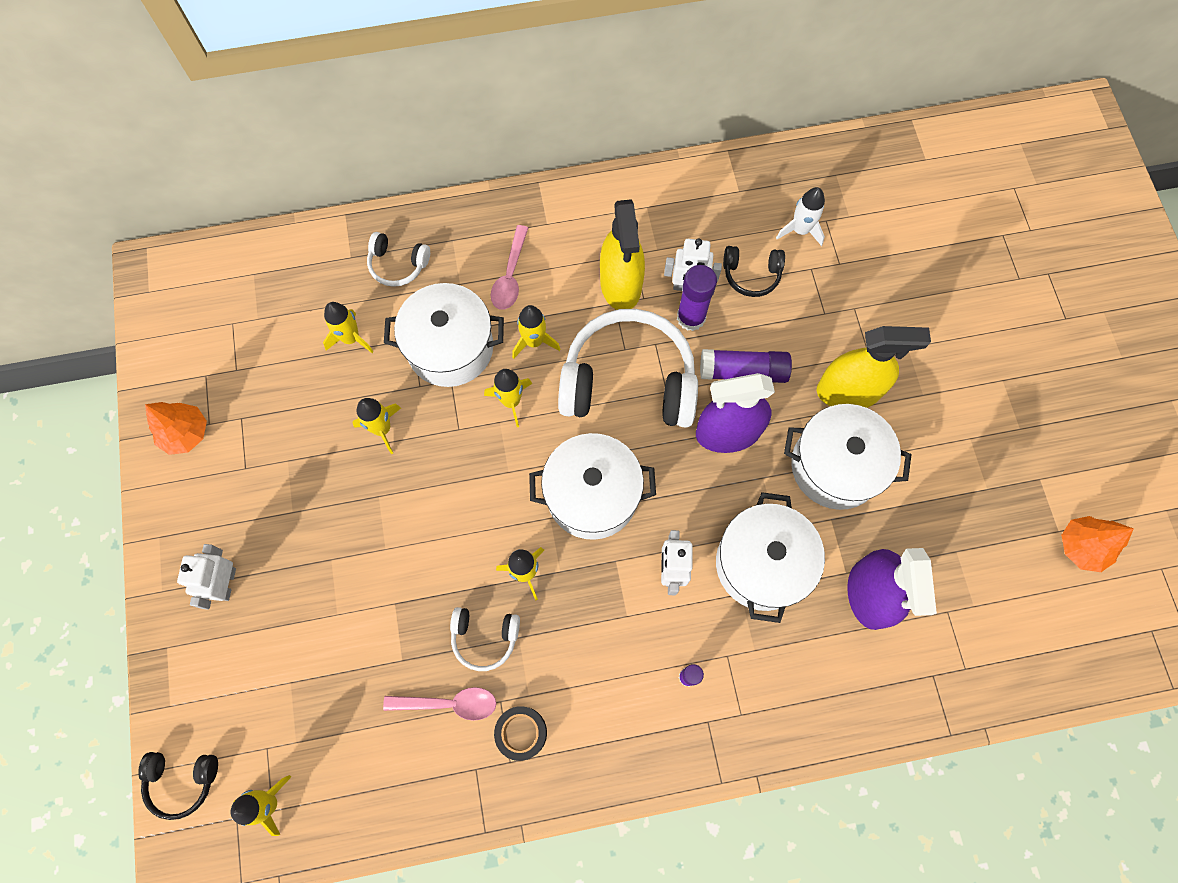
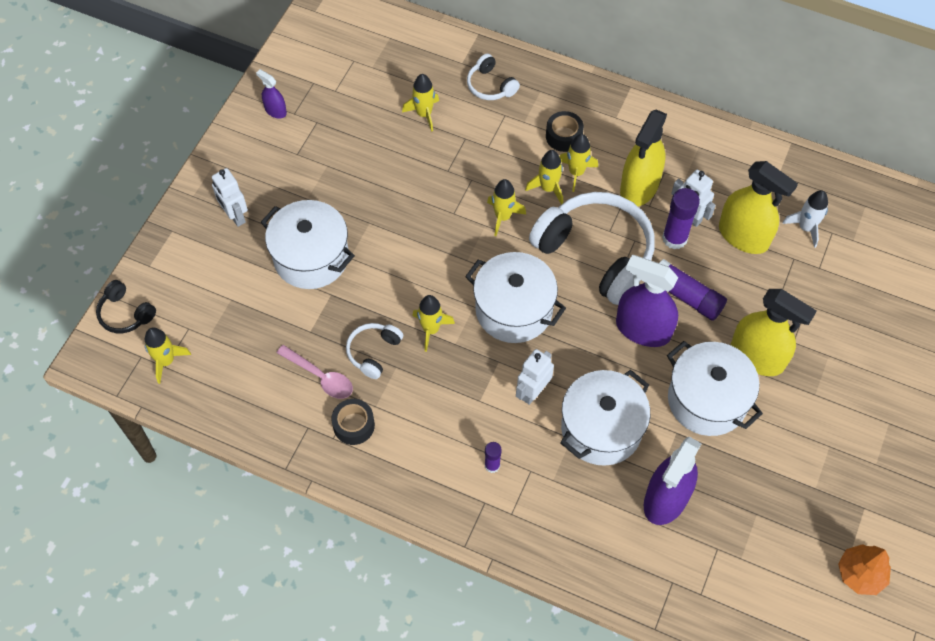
camera: 35 degrees right, 10 degrees down
(185, 433) = (275, 110): orange tree -> purple spray bottle
(226, 583) = (235, 216): white robot -> white robot turned 75 degrees counterclockwise
(382, 429) = (402, 182): yellow rocket -> yellow rocket (576, 172)
(450, 348) = (486, 159): white pot -> white pot (311, 257)
(485, 637) = (373, 352): white headphones -> white headphones turned 75 degrees clockwise
(510, 275) = (564, 136): pink spoon -> black tape
(751, 275) = (743, 236): black headphones -> yellow spray bottle

